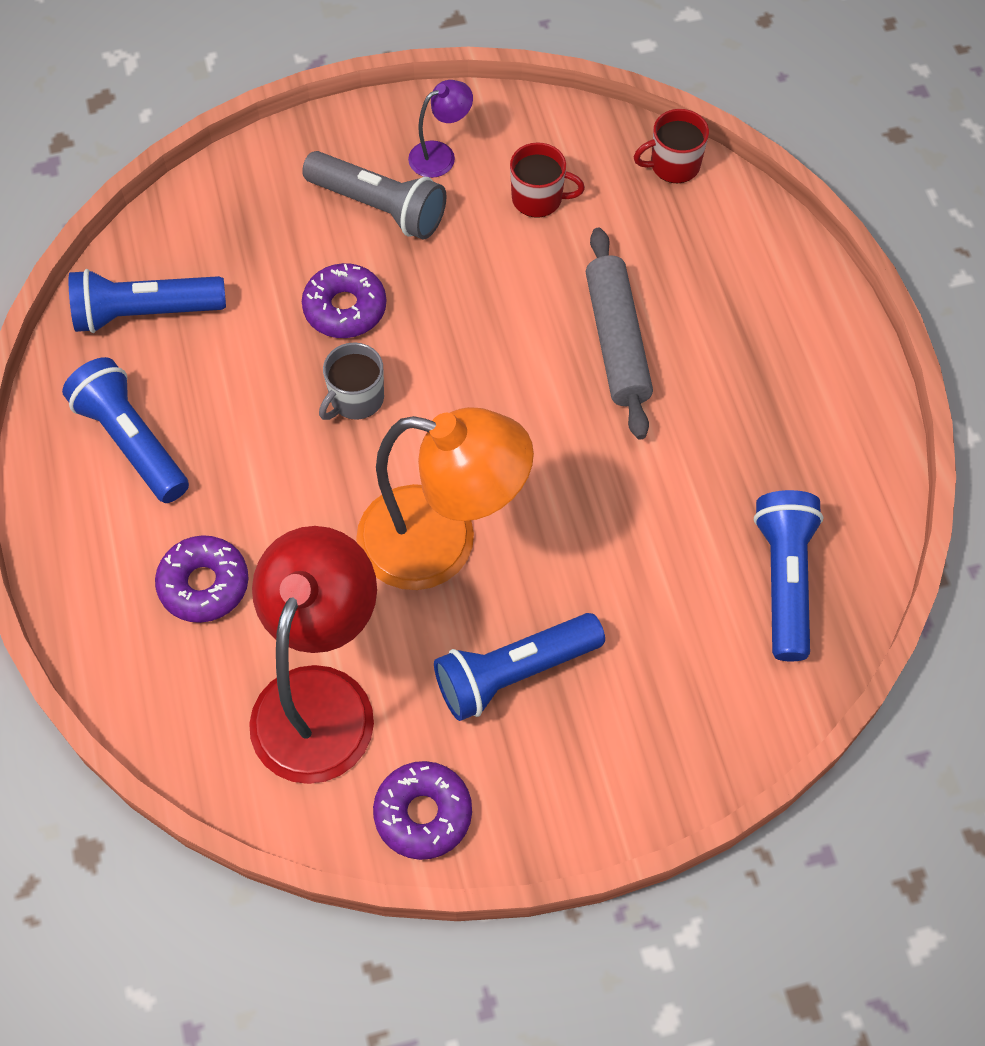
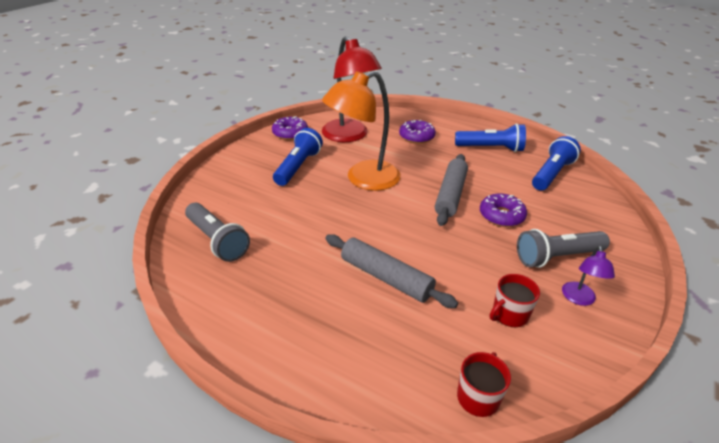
camera: 135 degrees right, 25 degrees down
(356, 399) = (450, 195): grey mug -> grey rolling pin
(784, 580) = (217, 240): blue flashlight -> grey flashlight

